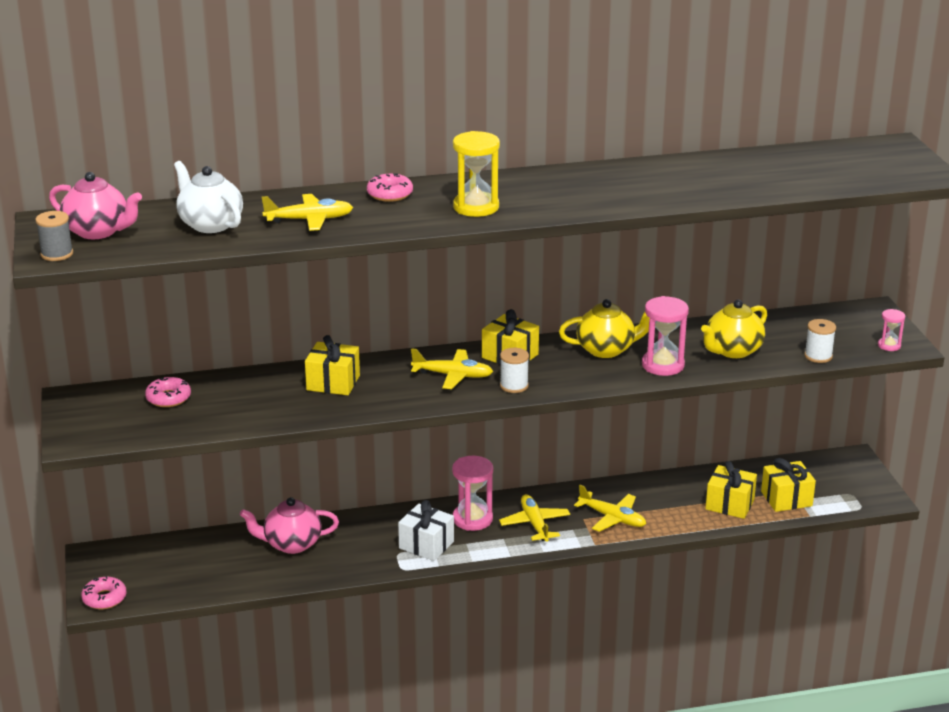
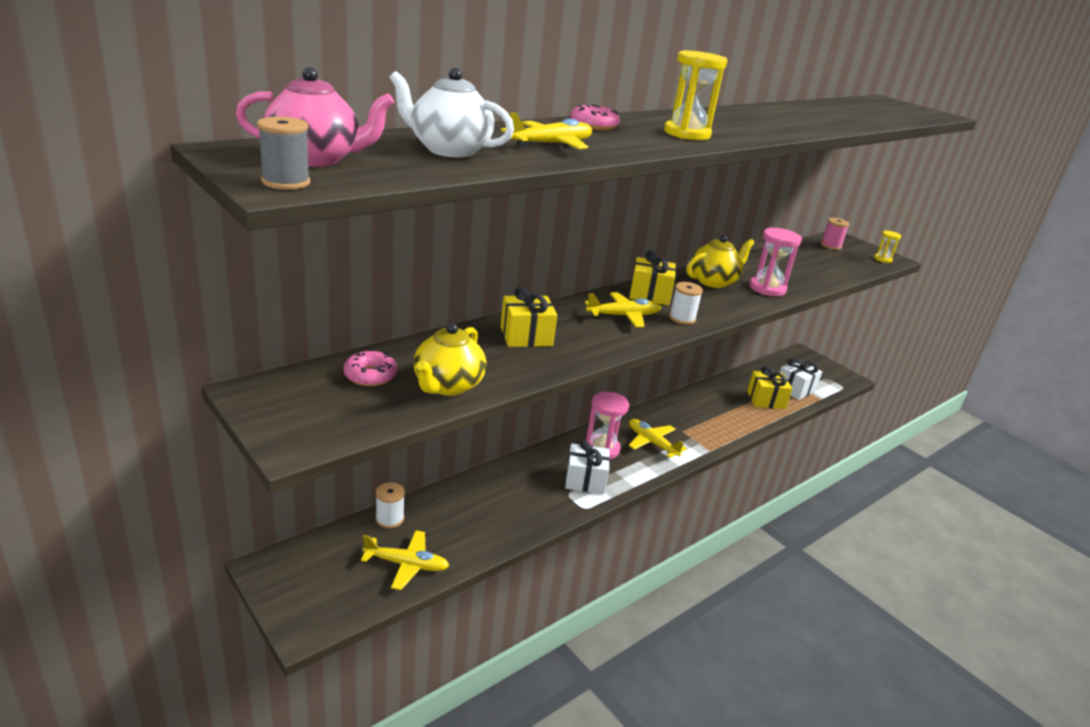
camera: 30 degrees left, 0 degrees up
(104, 598) = (311, 619): pink donut -> none
(291, 544) = (467, 506): pink teapot -> none
(612, 518) = (701, 426): yellow plane -> yellow plane (406, 564)
(732, 351) = (797, 273): yellow teapot -> yellow teapot (447, 386)
(786, 499) = (795, 389): yellow gift -> white gift
(818, 356) = (853, 271): white spool -> white spool (389, 519)
(838, 320) = (831, 246): none -> pink spool
(889, 345) = (882, 259): pink hourglass -> yellow hourglass

